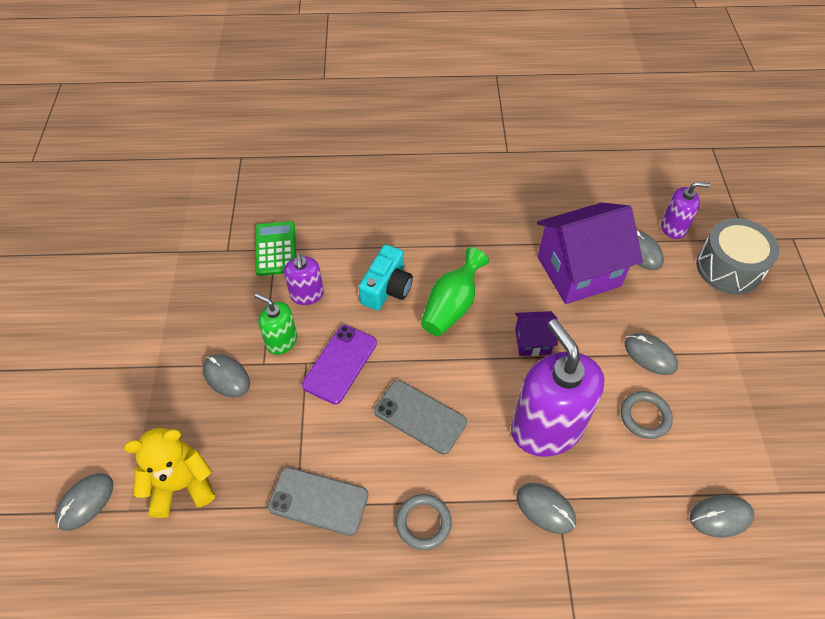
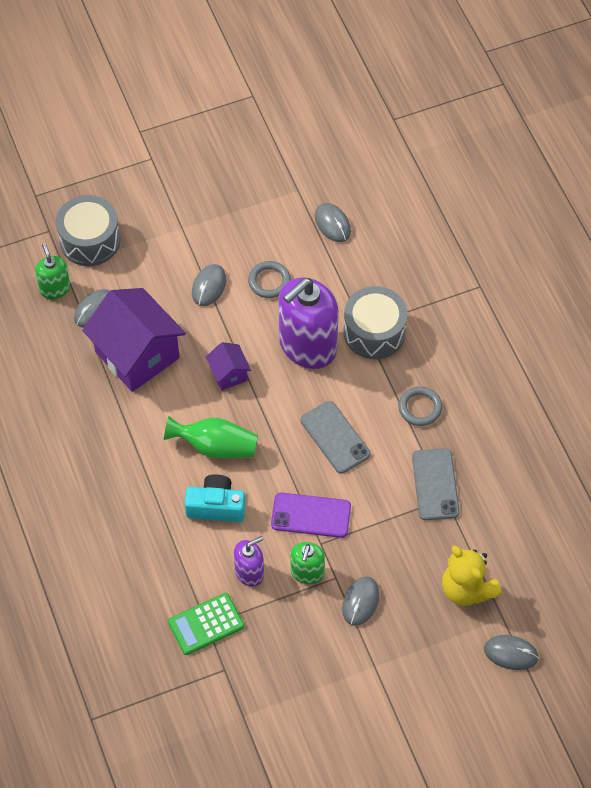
camera: 110 degrees left, 5 degrees up
(420, 417) = (335, 437): grey phone -> grey phone turned 45 degrees counterclockwise
(545, 509) = (374, 332): grey mouse -> grey drum
(673, 227) = (55, 288): purple soap dispenser -> green soap dispenser

